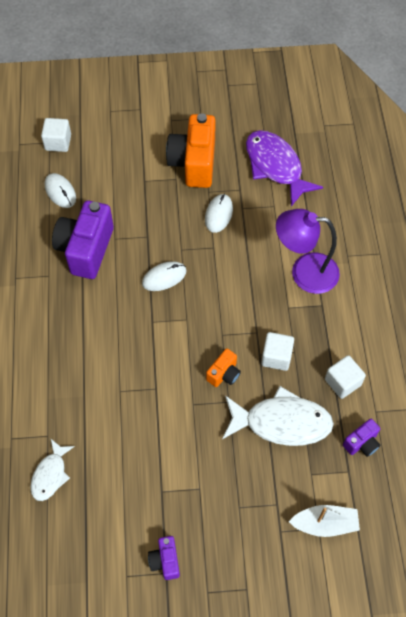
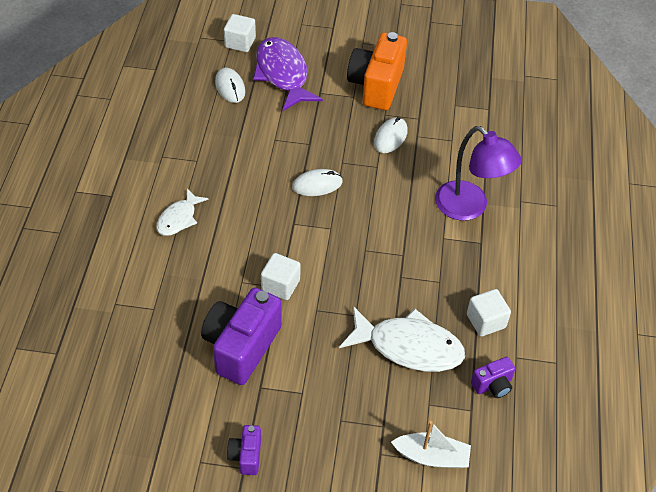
camera: 10 degrees right, 10 degrees down
(50, 474) = (146, 346): white fish -> white fish (179, 218)
(86, 249) = (242, 144): purple camera -> purple camera (241, 346)
(224, 374) = (357, 287): orange camera -> none
(275, 166) = (462, 104): purple fish -> purple fish (283, 74)
(276, 357) = (418, 282): white cube -> white cube (280, 285)
(304, 272) = (469, 208): purple lamp -> purple lamp turned 150 degrees counterclockwise

